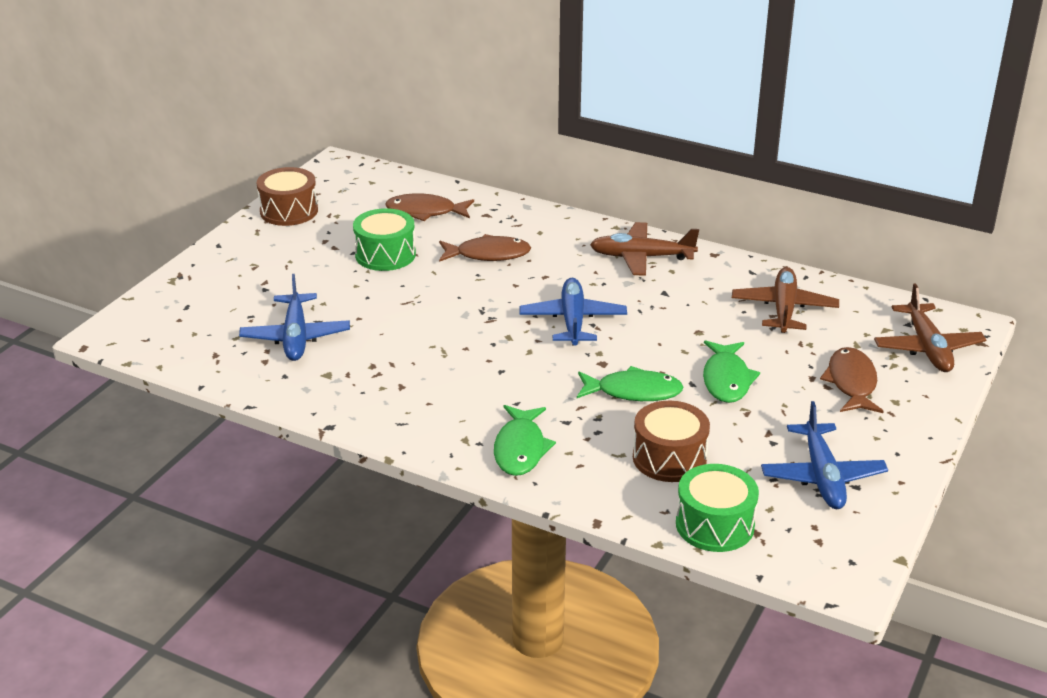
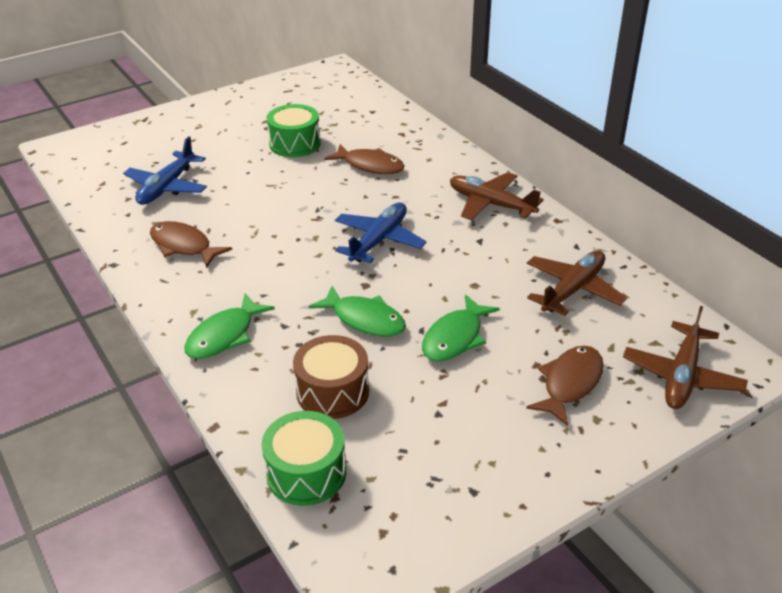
camera: 30 degrees right, 5 degrees up
(289, 211) = (264, 93): brown drum -> none
(425, 212) = (358, 119): brown fish -> brown fish (183, 246)
(822, 477) = (450, 467): blue plane -> none

